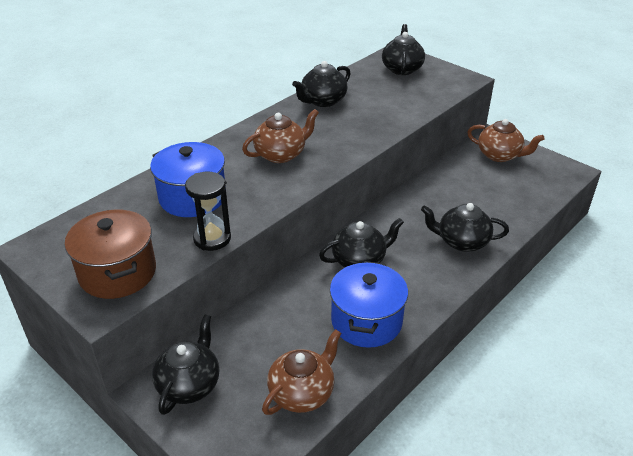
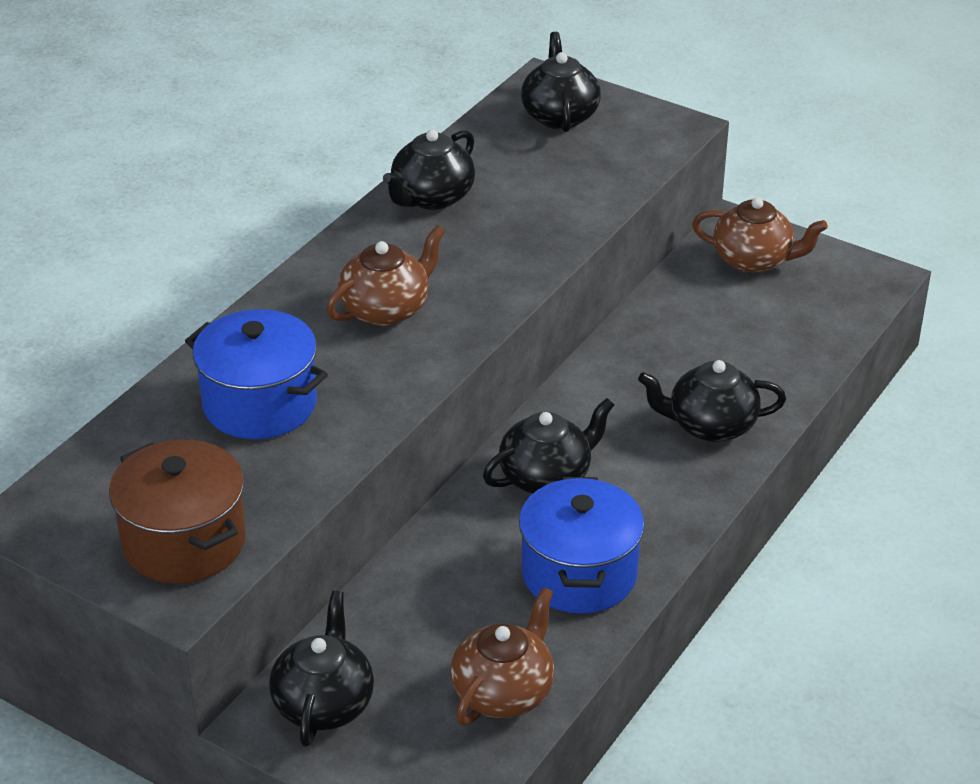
camera: 10 degrees left, 0 degrees up
(212, 238) = (317, 469): black hourglass -> none

